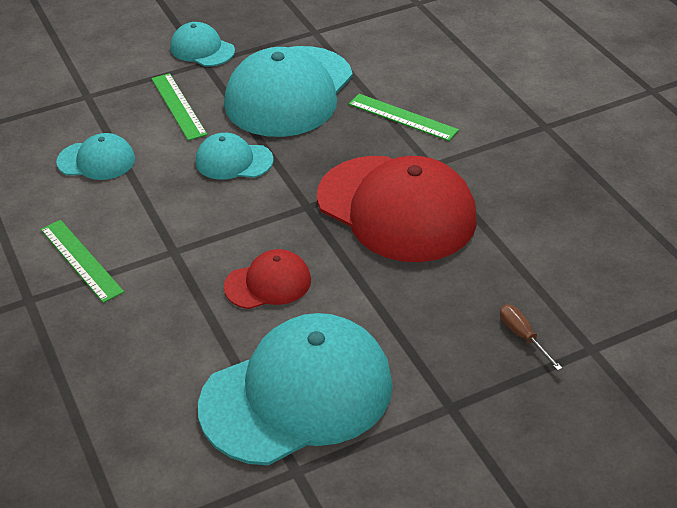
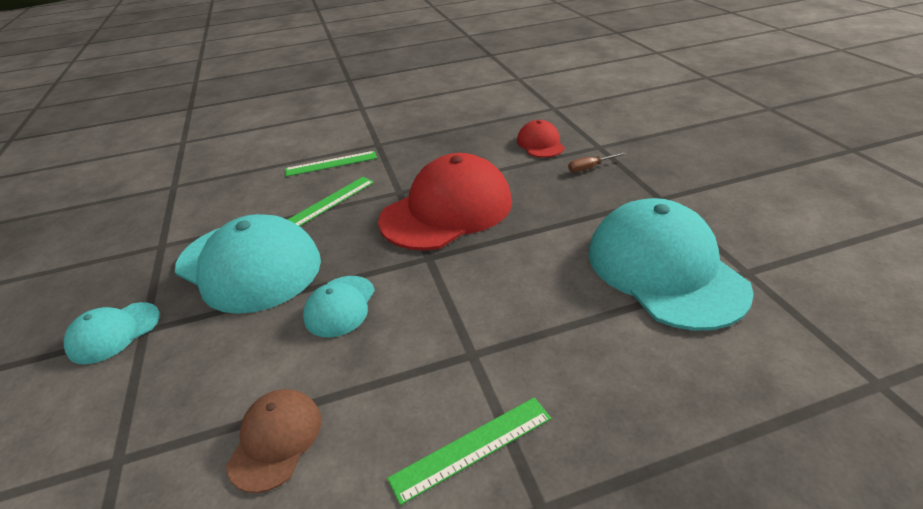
camera: 80 degrees left, 5 degrees down
(96, 160) = (276, 440): turquoise cap -> brown cap
(178, 106) = (213, 353): green ruler -> green ruler (331, 163)
(268, 283) = (529, 284): red cap -> red cap (540, 143)

